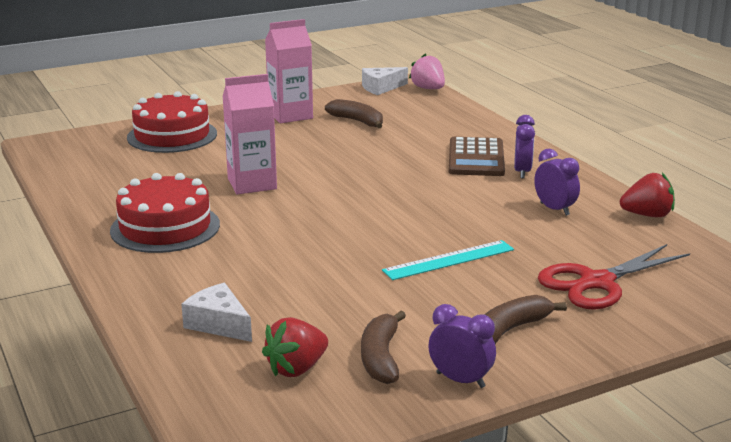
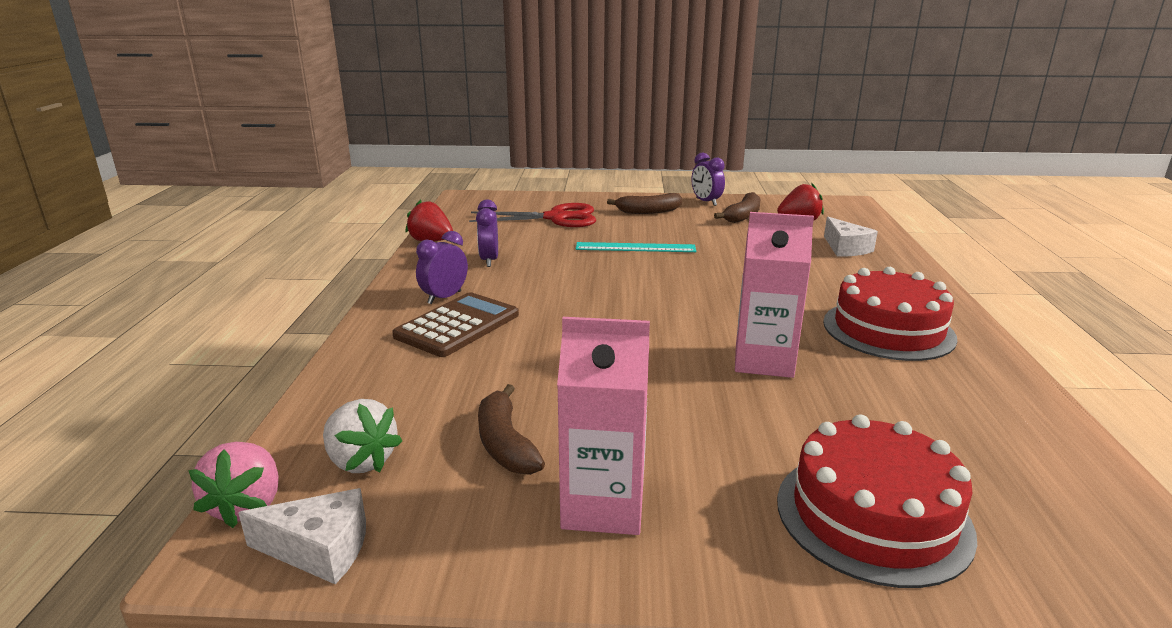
camera: 150 degrees left, 0 degrees up
(410, 105) = (361, 461): none -> white strawberry

